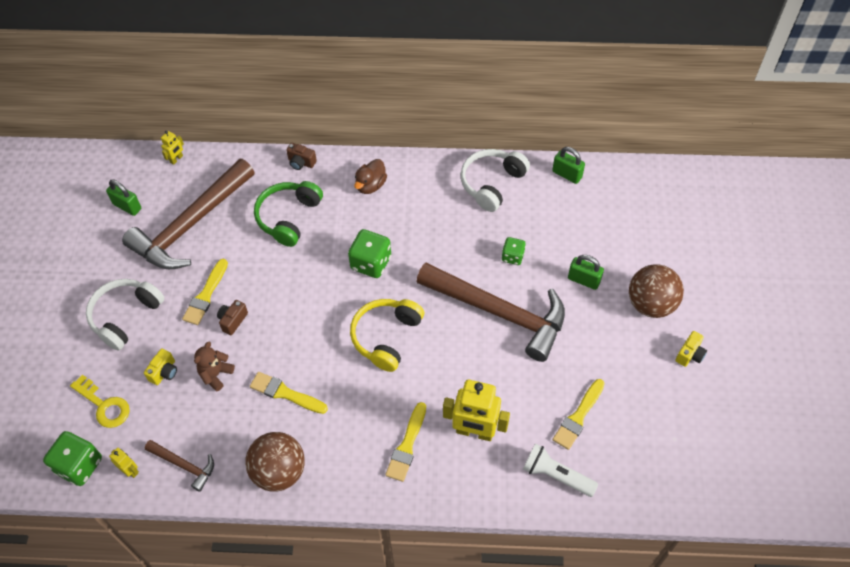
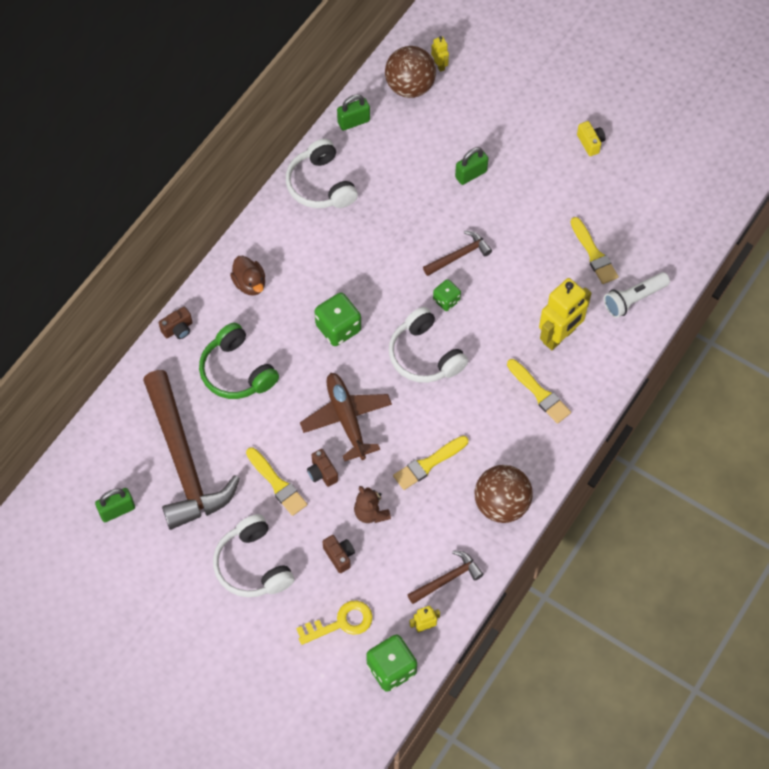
camera: 60 degrees left, 5 degrees up
(164, 372) = (339, 556): yellow camera -> brown camera
(176, 159) = (89, 439): yellow robot -> yellow robot (439, 65)
(292, 312) = (346, 419): none -> brown plane
(386, 337) = (425, 355): yellow headphones -> white headphones
(499, 312) = (459, 255): brown hammer -> brown hammer, size x0.45
(512, 256) = (410, 213): green dice -> green dice (446, 300)
(650, 304) = (527, 140): brown ball -> brown ball (410, 87)

